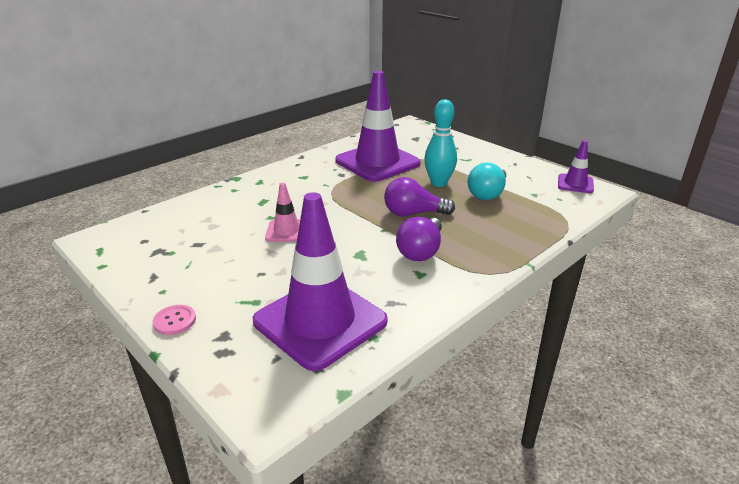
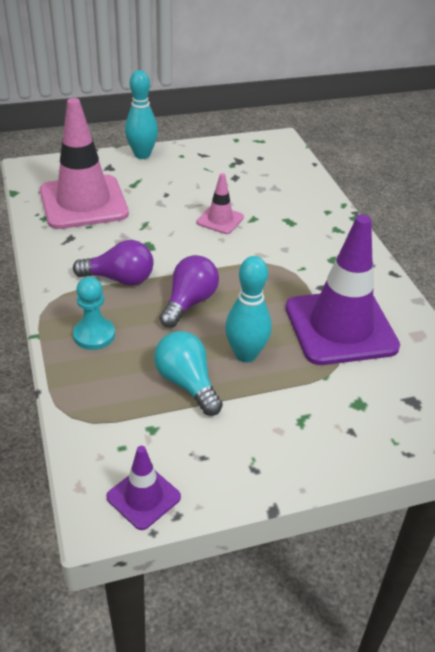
camera: 115 degrees right, 10 degrees up
(174, 321) = (142, 155): pink button -> turquoise bowling pin
(320, 321) = (83, 202): purple traffic cone -> pink traffic cone
(421, 251) = (119, 279): purple light bulb -> purple light bulb turned 135 degrees clockwise
(494, 239) = (94, 335): none -> turquoise pawn

